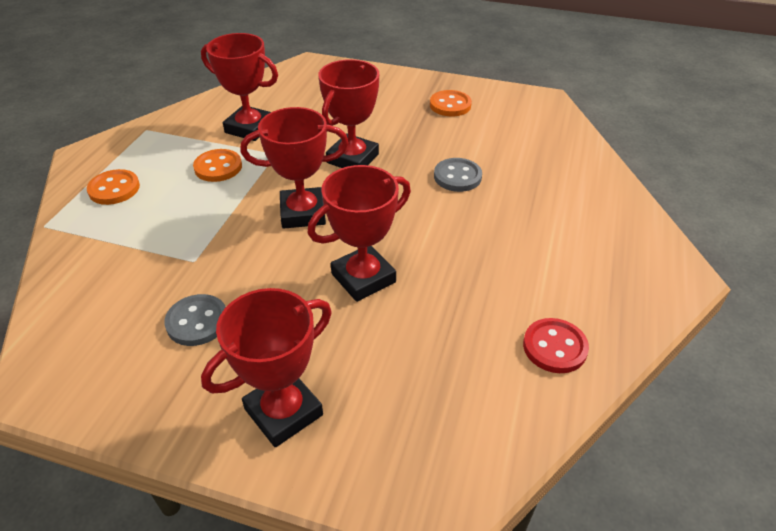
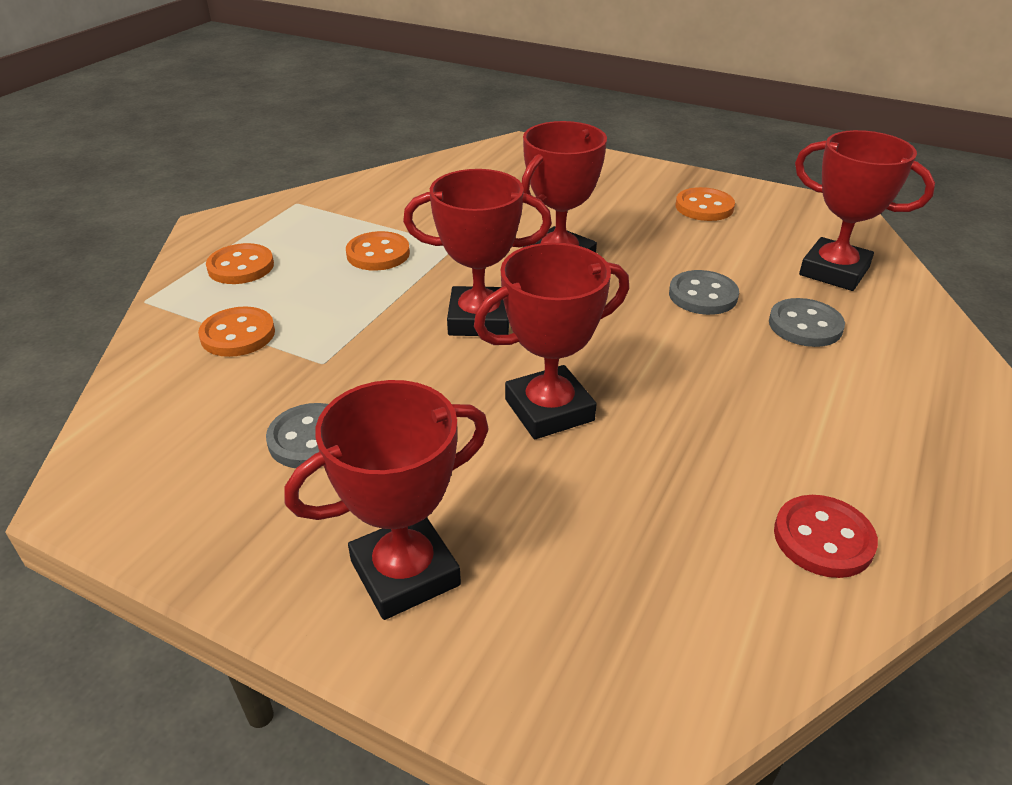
camera: 10 degrees right, 5 degrees down
(124, 246) = (238, 334): none -> orange button
(250, 128) = (428, 212): red trophy -> red trophy (834, 271)
(528, 192) = (805, 325): none -> grey button

